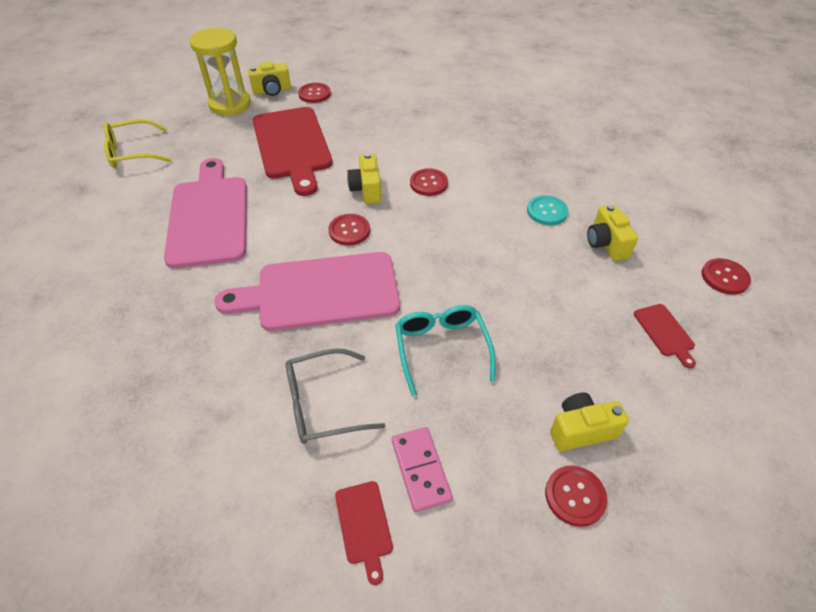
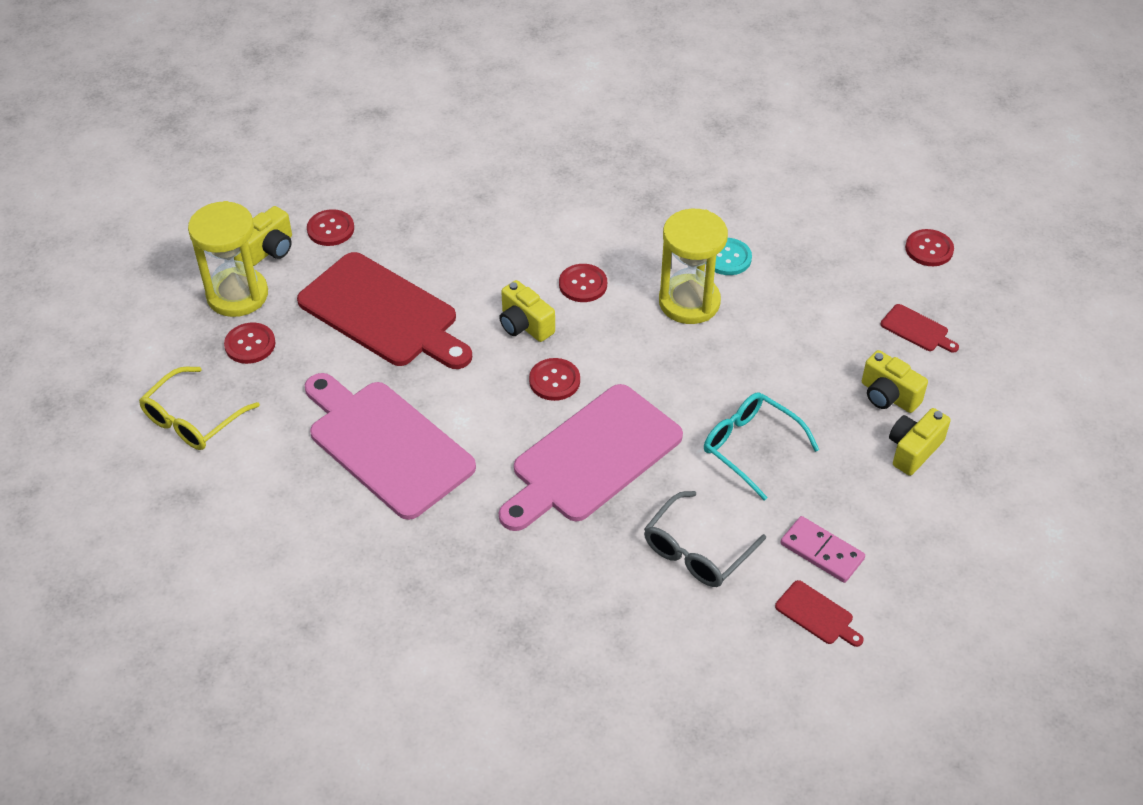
camera: 35 degrees left, 0 degrees up
(491, 226) = (689, 302): none -> yellow hourglass
(575, 496) = (945, 501): red button -> red button (250, 344)
(606, 244) = (808, 266): yellow camera -> yellow camera (888, 396)

